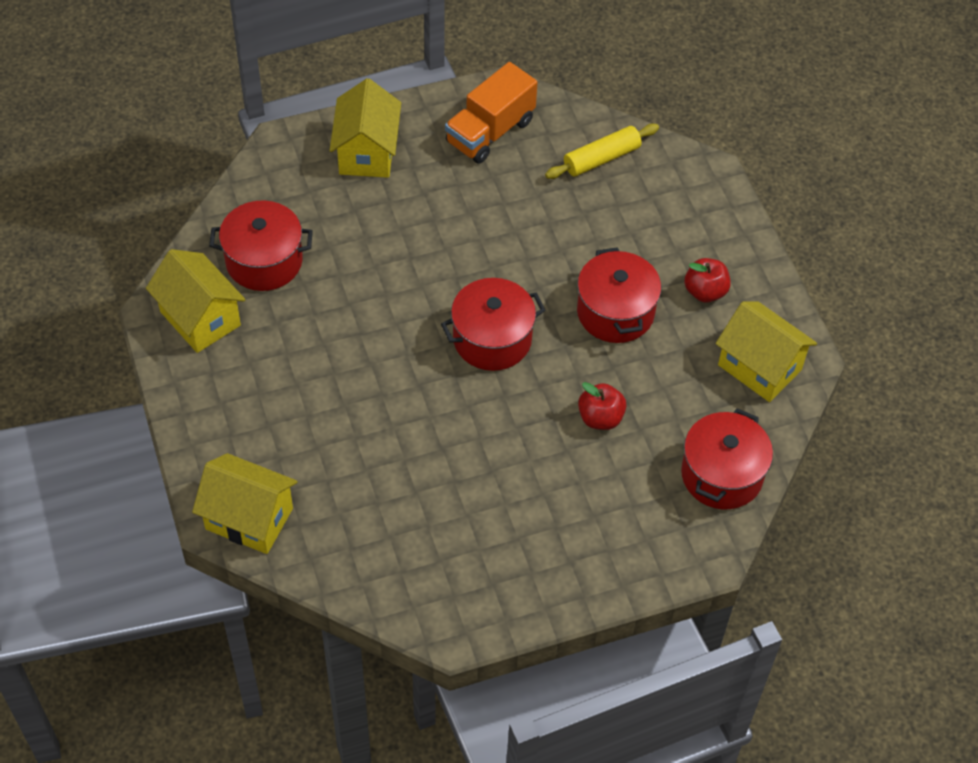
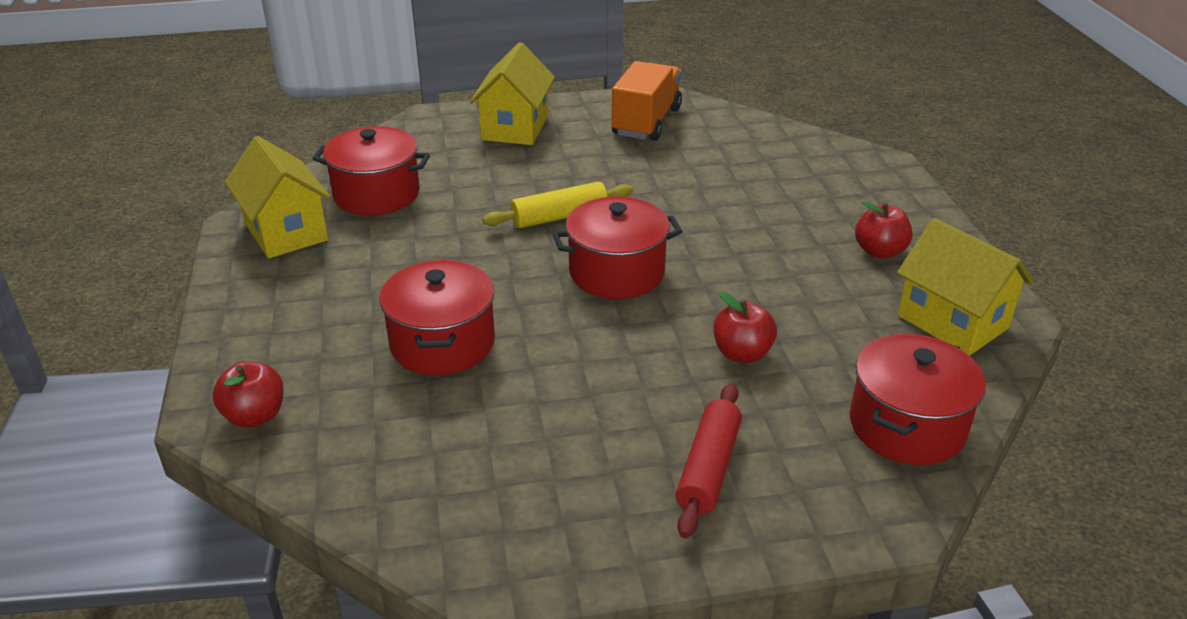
camera: 10 degrees right, 20 degrees down
(249, 518) = (255, 416): yellow house -> red apple
(490, 132) = (646, 122): orange truck -> orange truck turned 150 degrees clockwise
(585, 528) = (709, 468): none -> red rolling pin
(601, 158) = (763, 146): yellow rolling pin -> yellow rolling pin (559, 216)
(615, 312) = (769, 260): red pot -> red pot (442, 343)

